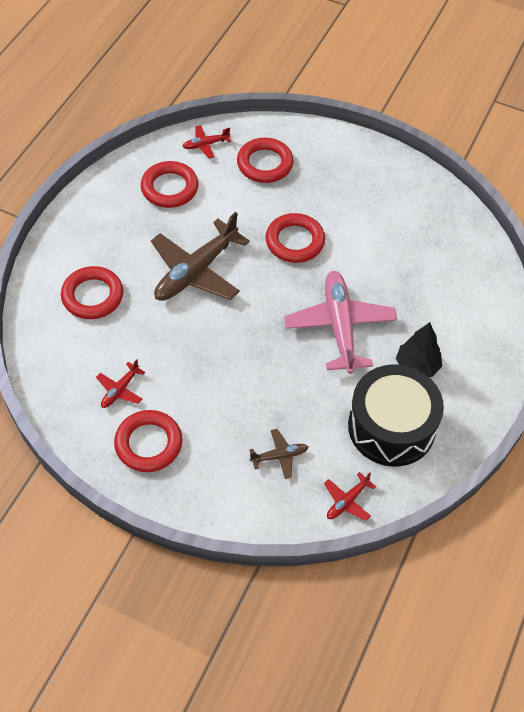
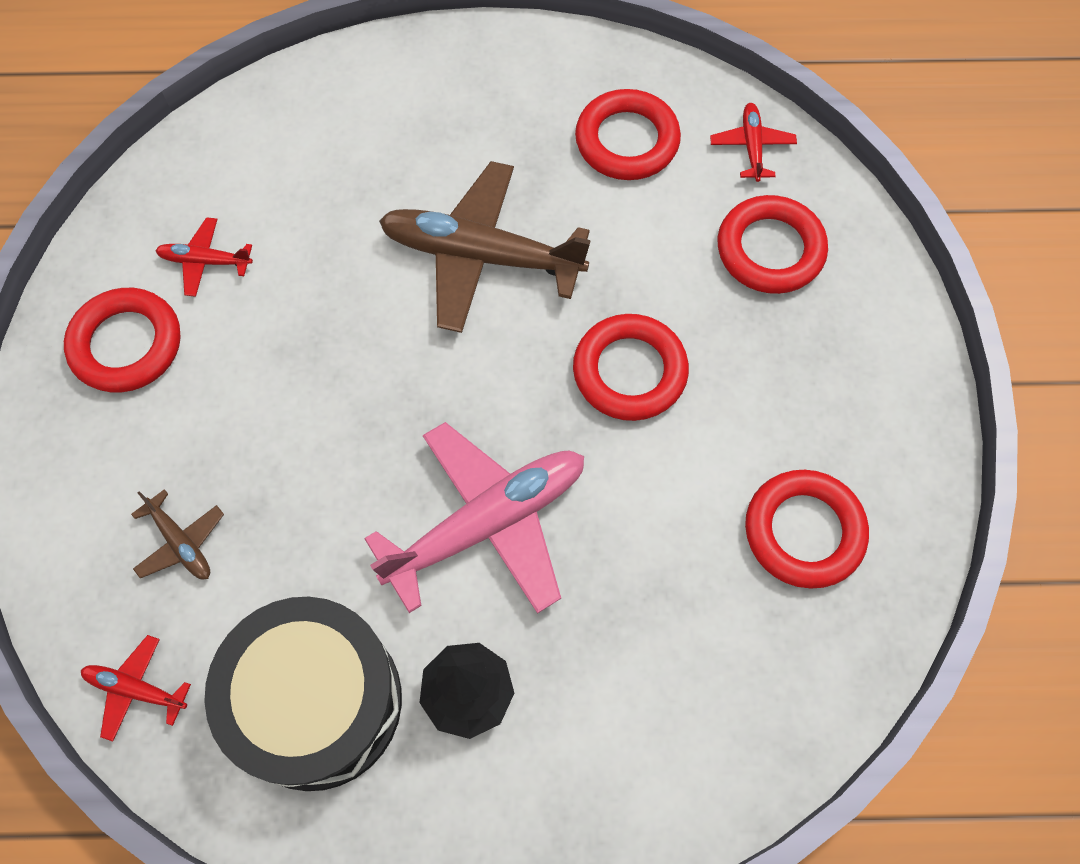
camera: 65 degrees right, 10 degrees up
(92, 296) = (357, 144): red ring -> red ring (804, 531)
(205, 145) = (751, 146): red plane -> red plane turned 45 degrees clockwise

